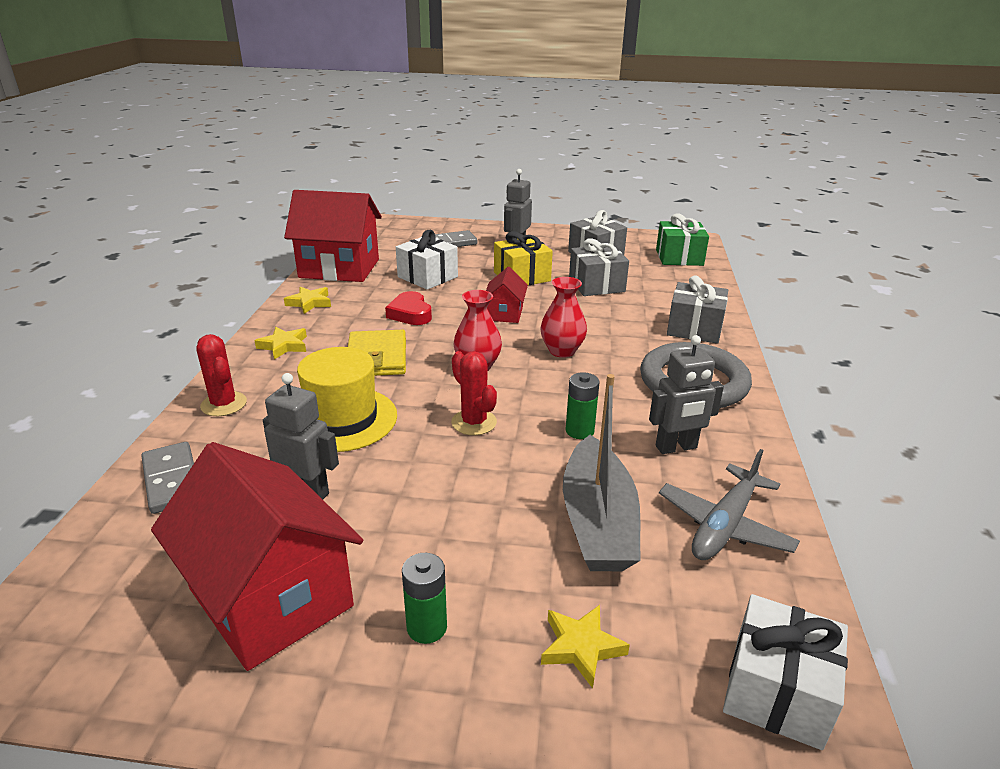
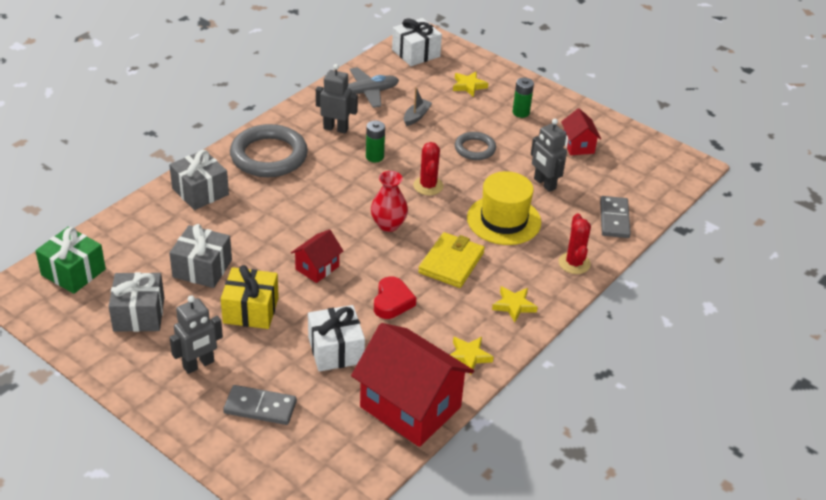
camera: 150 degrees left, 10 degrees up
(271, 597) = (578, 145): red house -> red house, size x0.49
(455, 504) = (475, 149): none -> grey ring
(562, 351) = (318, 213): red vase -> none
(598, 521) = (416, 116): grey boat -> grey boat, size x0.46

